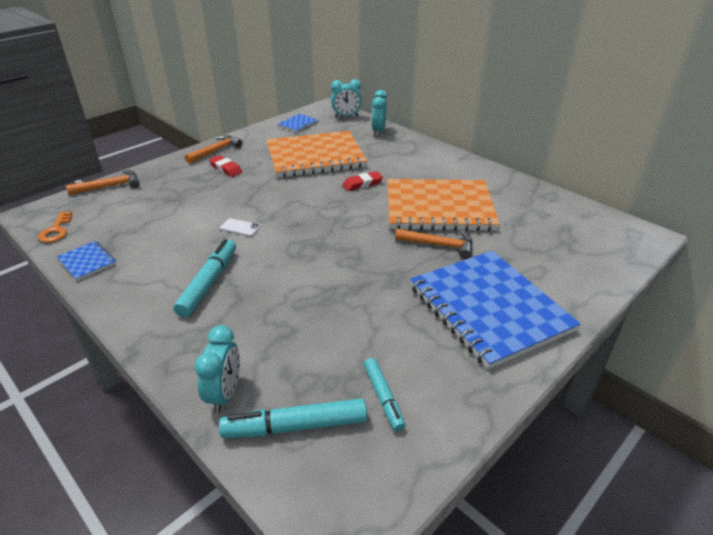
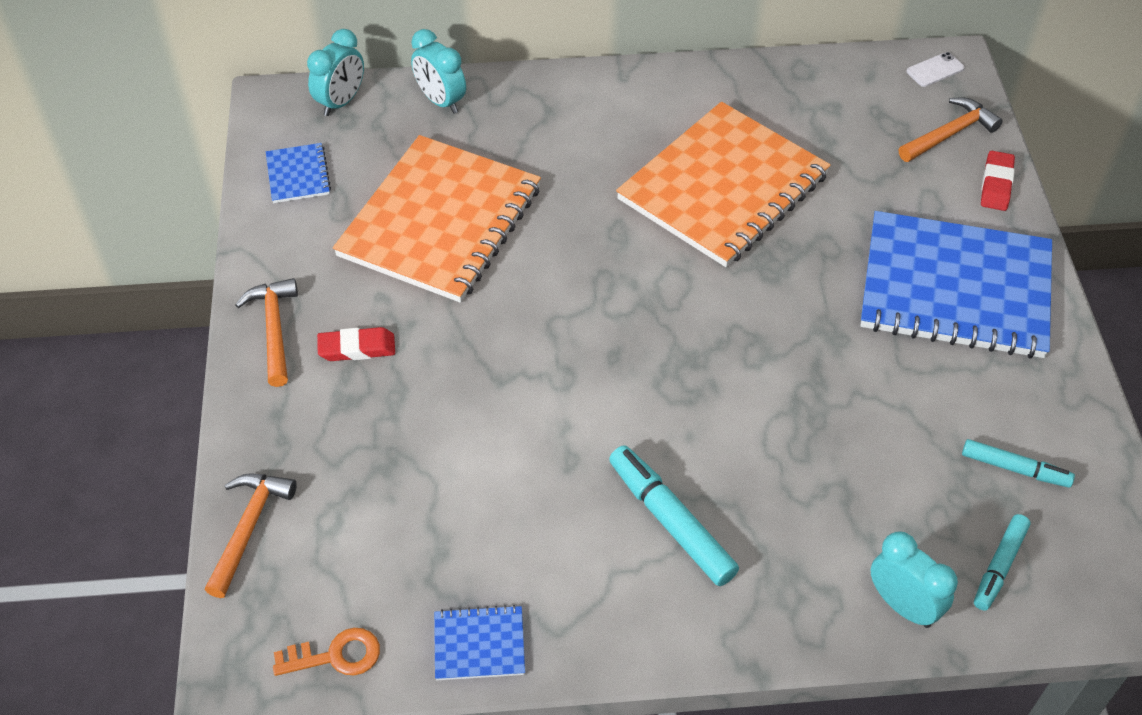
camera: 50 degrees left, 15 degrees up
(56, 230) = (336, 656): orange key -> orange key turned 45 degrees counterclockwise
(240, 227) = (562, 420): white phone -> white phone (935, 70)
(296, 426) = (999, 566): turquoise marker -> turquoise marker, size x0.63
(362, 184) = (581, 221): red eraser -> red eraser (996, 184)
(439, 245) = (804, 245): orange hammer -> orange hammer (950, 133)

